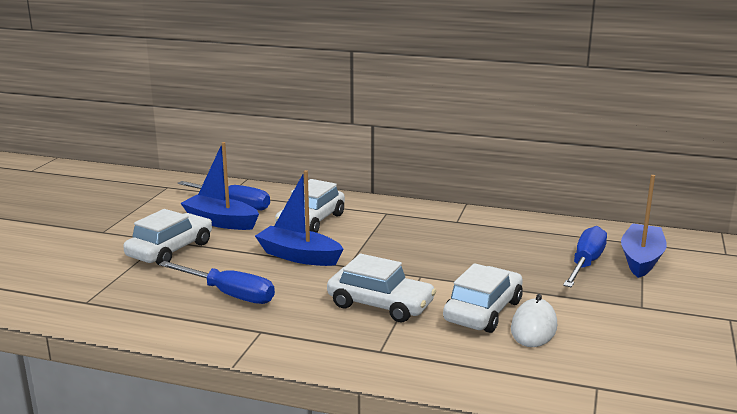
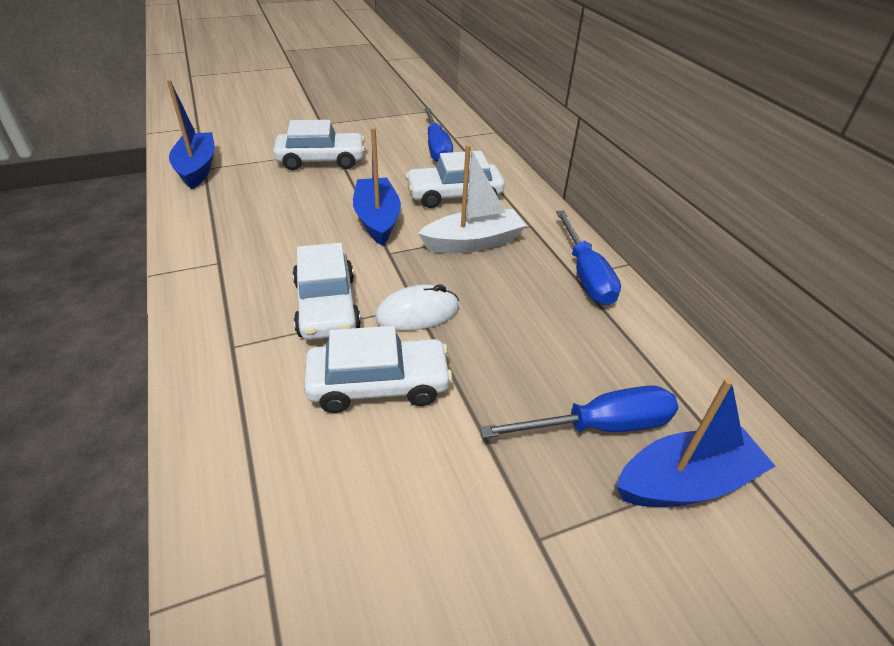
camera: 50 degrees right, 20 degrees up
(221, 222) = (397, 157): blue boat -> blue boat (197, 168)
(229, 294) = (270, 218): blue screwdriver -> blue screwdriver (585, 274)
(378, 236) = (473, 243): none -> white boat
(533, 328) = (375, 445): white mouse -> white mouse (417, 313)

